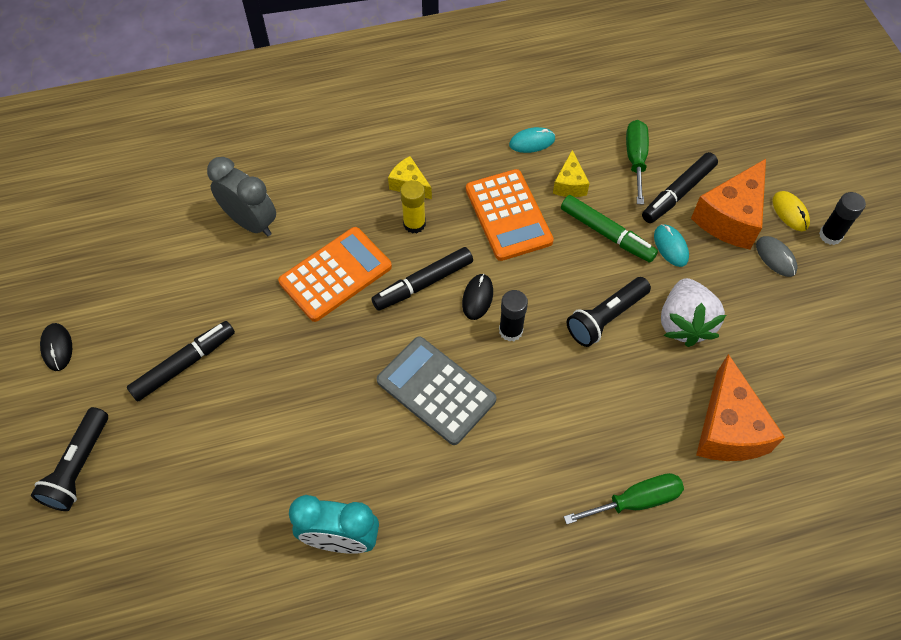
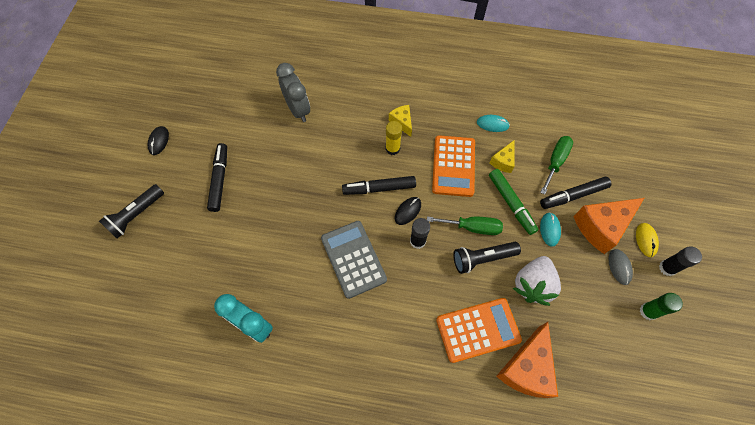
camera: 25 degrees right, 5 degrees up
(184, 364) = (219, 180): black marker -> black marker turned 75 degrees counterclockwise
(335, 274) = (330, 161): orange calculator -> orange calculator (478, 329)
(635, 501) = (441, 387): green screwdriver -> green screwdriver (472, 227)
(834, 296) = (648, 311): none -> green glue stick

